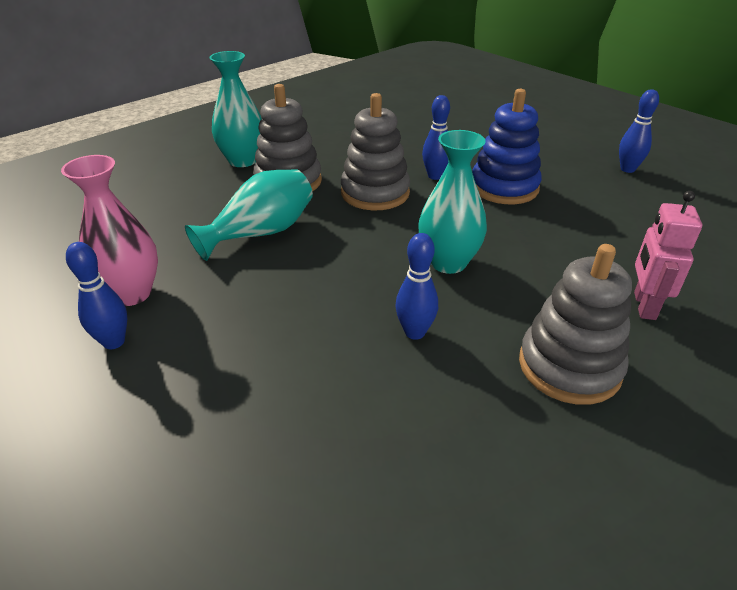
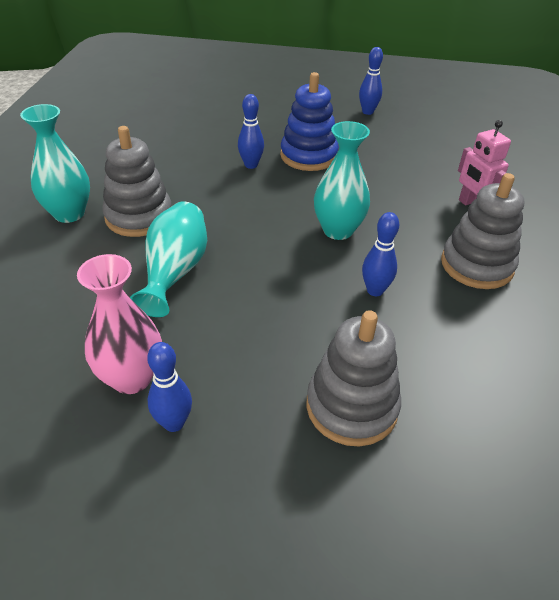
camera: 40 degrees left, 5 degrees up
(375, 193) = (223, 197): grey stacking toy -> grey stacking toy (351, 407)

